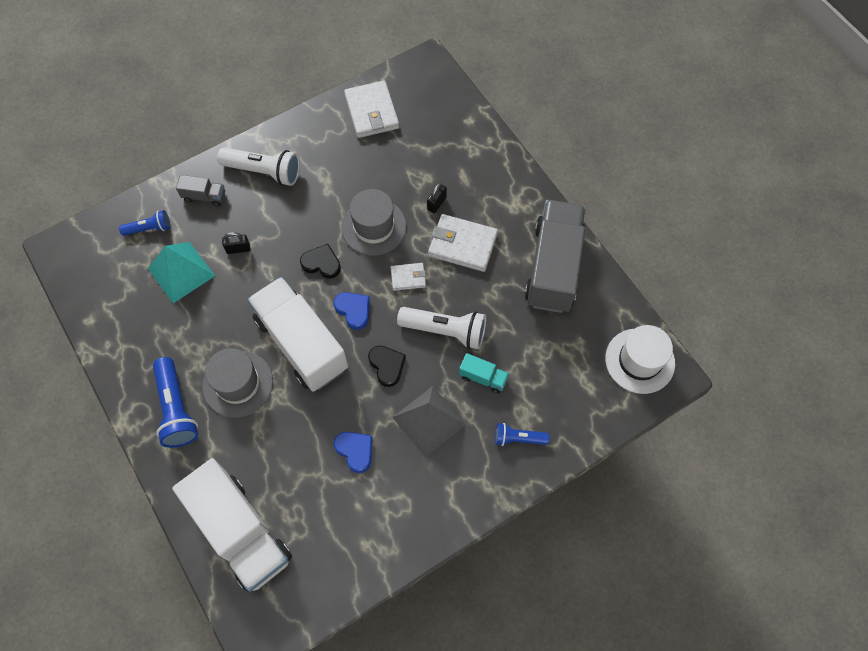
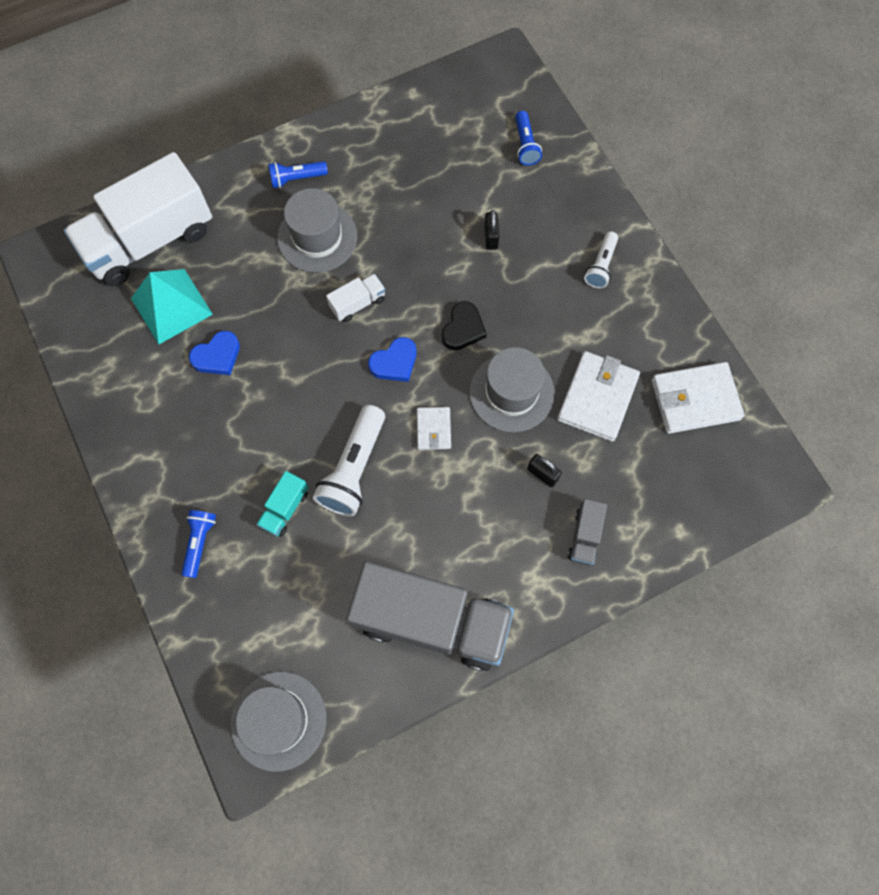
camera: 95 degrees right, 5 degrees up
(176, 409) = (297, 179): blue flashlight -> blue flashlight, size x0.58
(181, 272) = (465, 178): turquoise pyramid -> turquoise pyramid (171, 306)
(204, 196) = (567, 200): grey truck -> grey truck (584, 536)
(264, 171) = (601, 266): white flashlight -> white flashlight, size x0.58
(301, 344) = (358, 303): white truck -> white truck, size x0.42
(387, 366) = (316, 396): black heart -> none
(428, 420) = (240, 439): grey pyramid -> none
(462, 245) = (476, 502): white wallet -> white wallet (597, 398)
(639, 361) = (278, 720): white hat -> grey hat

